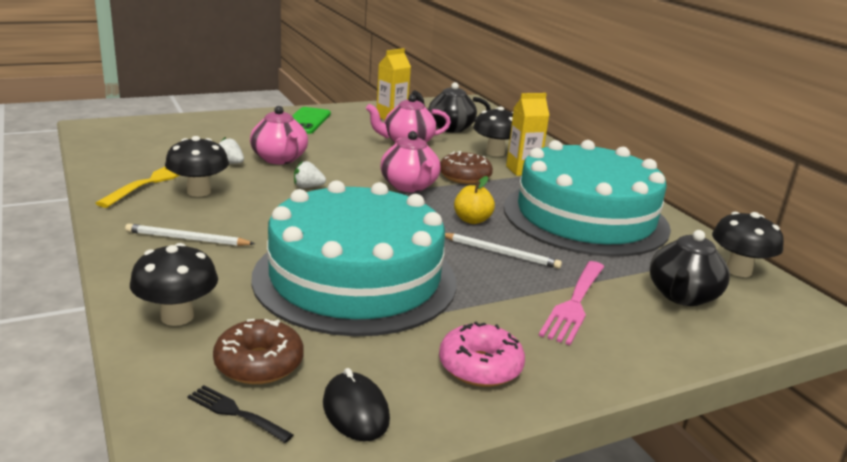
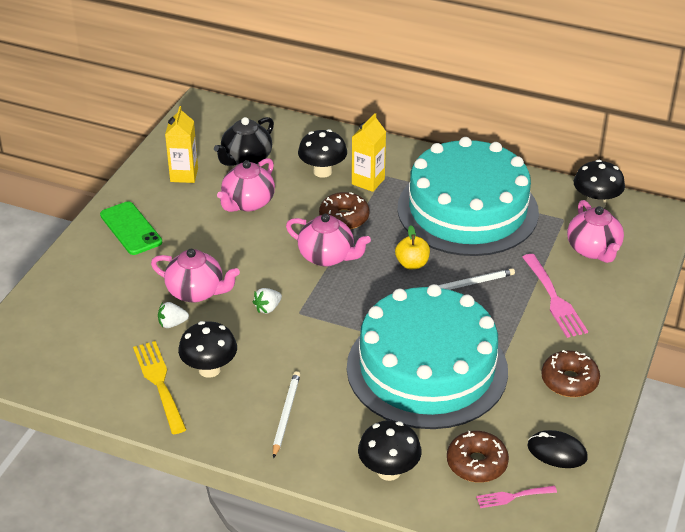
camera: 40 degrees left, 15 degrees up
(187, 239) = (286, 415): white pencil -> white pencil turned 135 degrees clockwise
(235, 413) = (512, 497): black fork -> pink fork
(480, 366) = (569, 381): pink donut -> brown donut
(682, 296) = (593, 250): black teapot -> pink teapot

